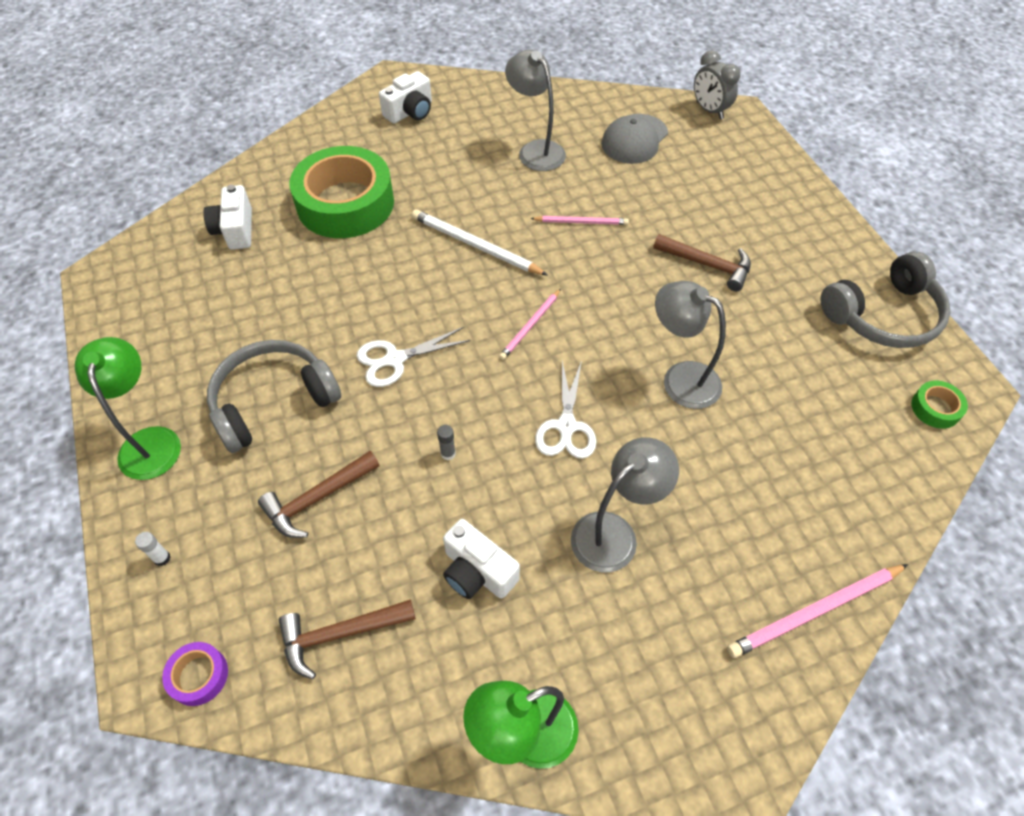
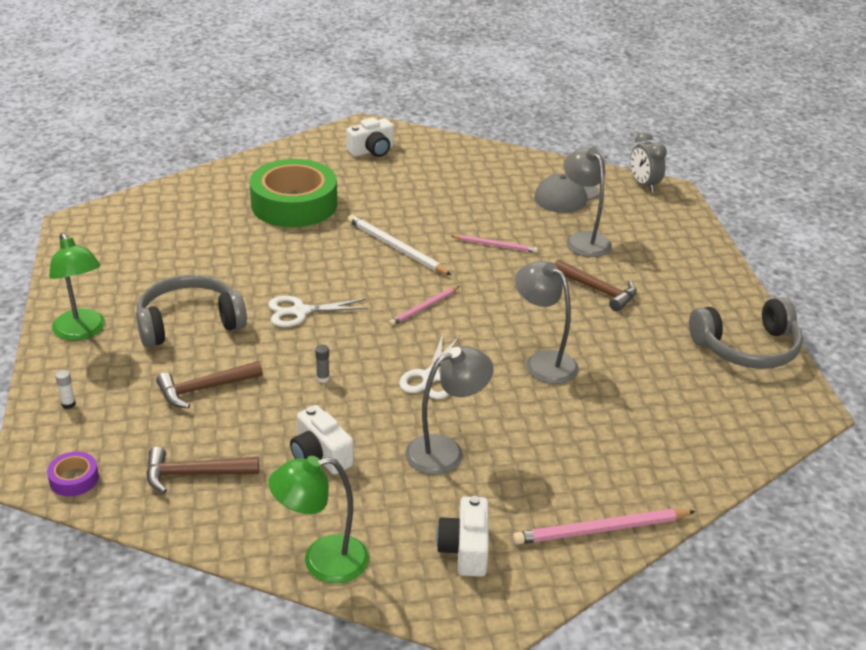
camera: 10 degrees right, 20 degrees down
(150, 441) = (82, 332): green lamp -> green lamp turned 150 degrees clockwise
(235, 230) = (195, 208): white camera -> white camera (465, 549)
(535, 150) = (473, 191): grey lamp -> grey lamp (583, 239)
(935, 408) = (768, 417): green tape -> none

